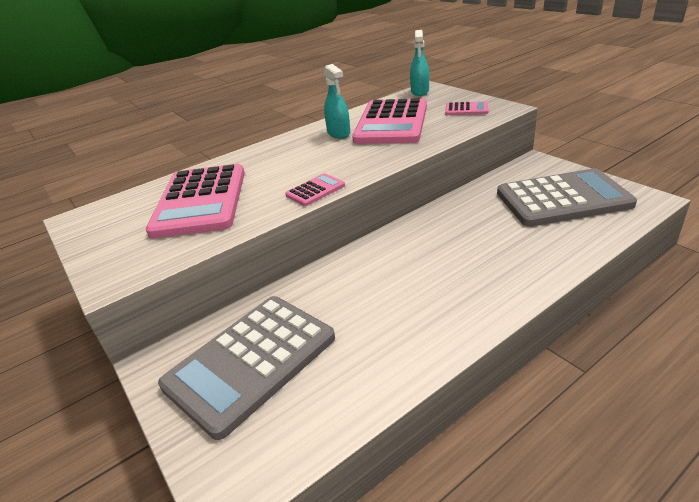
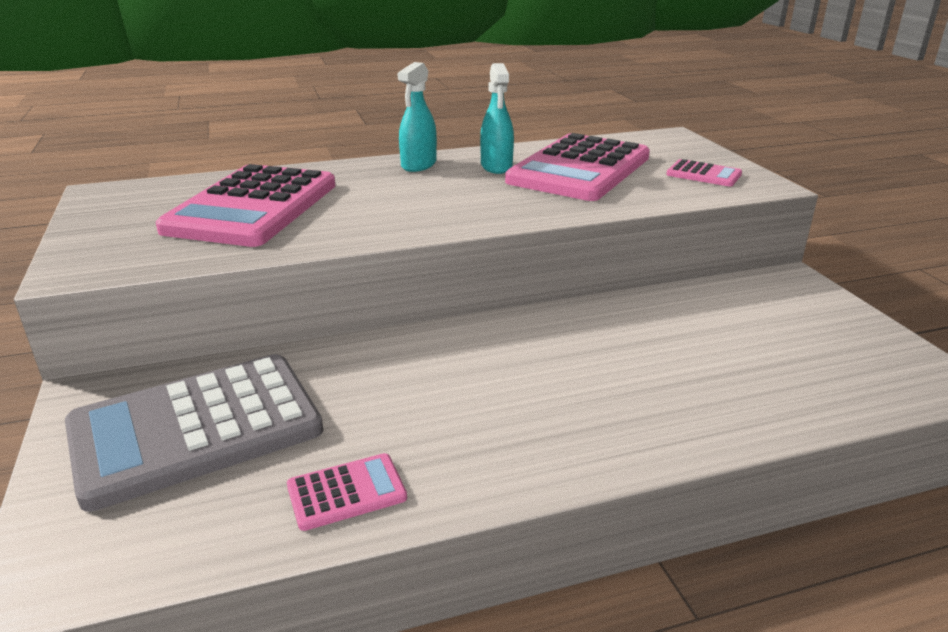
camera: 15 degrees right, 5 degrees down
(315, 190) = (402, 229): pink calculator -> pink calculator (346, 492)
(420, 91) = (656, 138): turquoise spray bottle -> turquoise spray bottle (419, 165)
(562, 199) = (796, 342): grey calculator -> none

